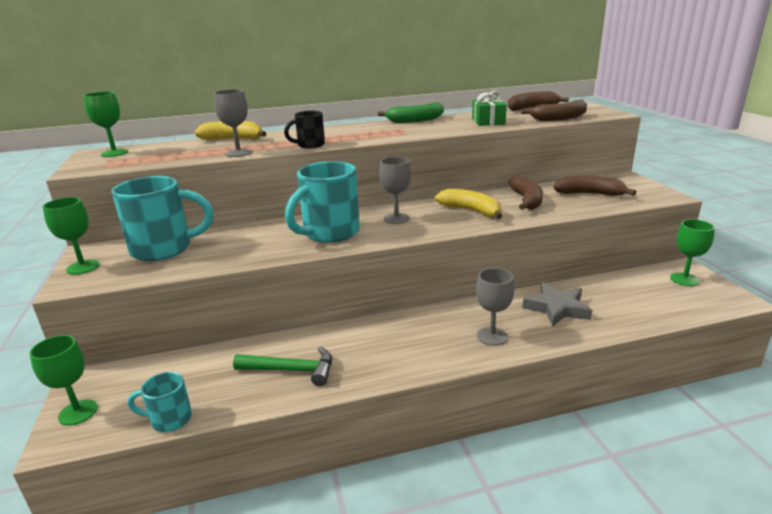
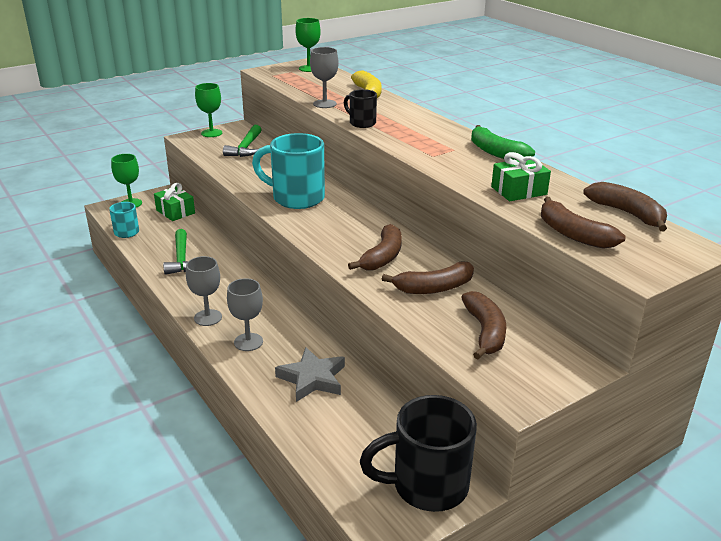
camera: 70 degrees right, 5 degrees up
(155, 369) = (175, 212): none -> green gift
(164, 249) = (246, 148): turquoise mug -> green hammer
(396, 218) = (343, 221): grey goblet -> grey goblet (208, 318)
(471, 211) = (382, 257): yellow banana -> brown banana
(684, 279) = (426, 486): green goblet -> black mug

